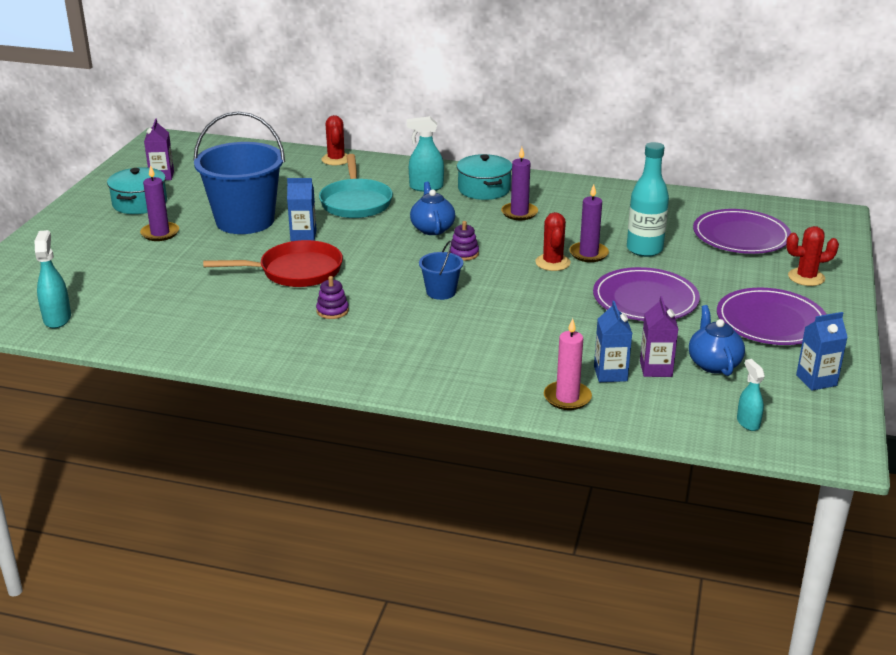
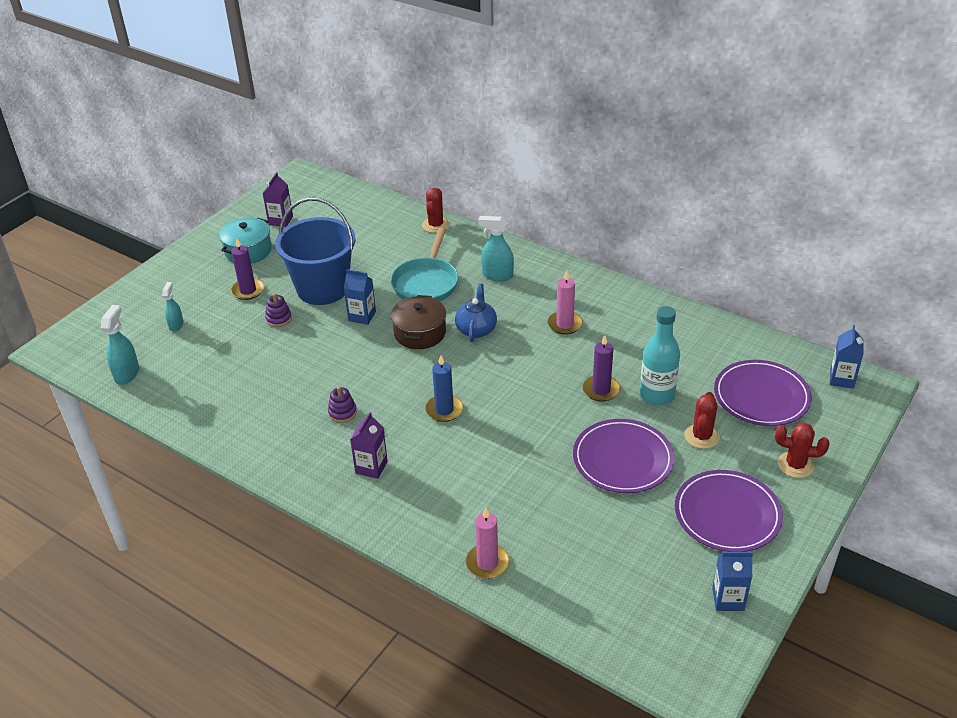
camera: 20 degrees right, 10 degrees up
(295, 271) = (335, 359): red pan -> none
(375, 239) = (420, 333): none -> brown pot
(441, 292) = (444, 410): blue bucket -> blue candle
(464, 254) = (488, 366): purple stacking toy -> purple stacking toy (278, 319)
(484, 189) = (548, 287): turquoise pot -> none
(519, 213) = (565, 324): purple candle -> pink candle
(552, 263) = (562, 394): red cactus -> red cactus (701, 436)
(610, 374) = (541, 544): blue carton -> blue carton (841, 379)
(656, 369) = (585, 548): purple carton -> purple carton (371, 467)
(713, 364) = (641, 554): blue teapot -> none
(748, 422) = (633, 634): turquoise spray bottle -> turquoise spray bottle (176, 325)

